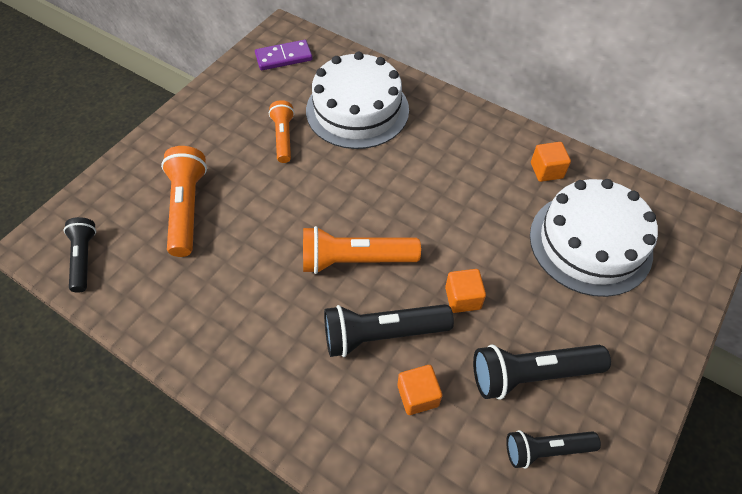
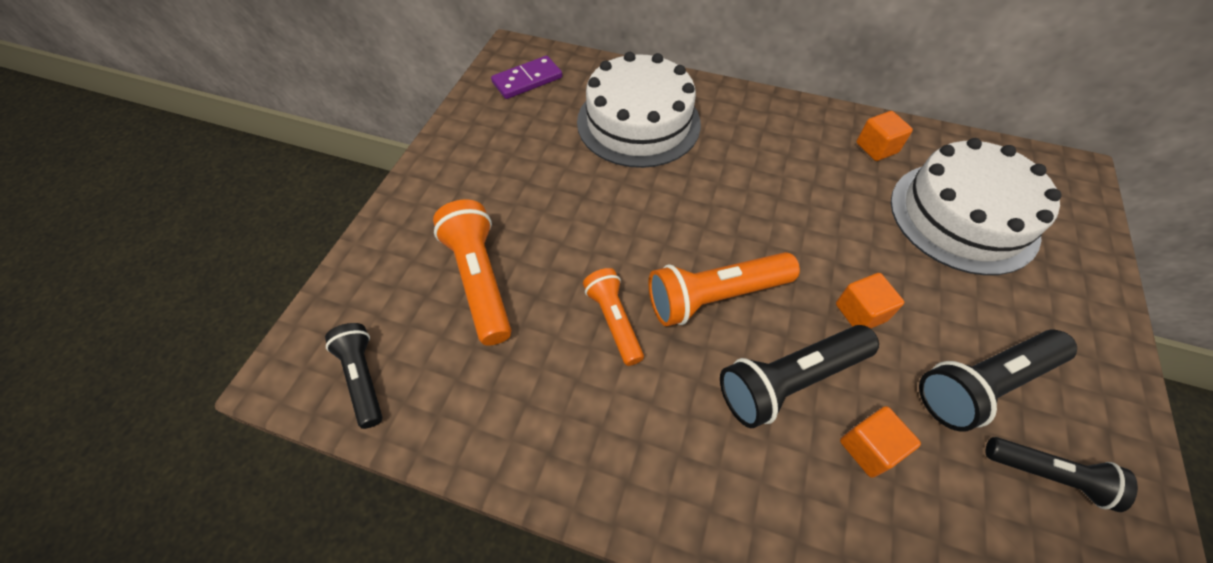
camera: 15 degrees left, 0 degrees up
(283, 137) = (565, 170): orange flashlight -> orange flashlight (614, 321)
(546, 449) = (1048, 475): black flashlight -> black flashlight turned 135 degrees counterclockwise

